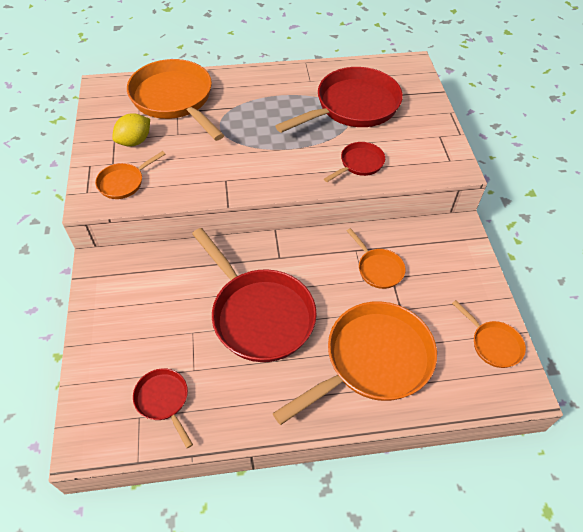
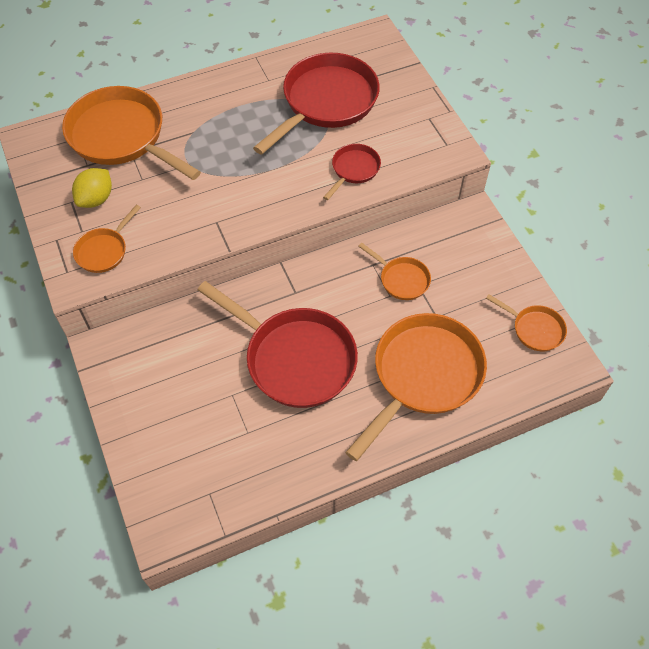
camera: 15 degrees left, 5 degrees up
(164, 400) = (228, 470): red pan -> none

